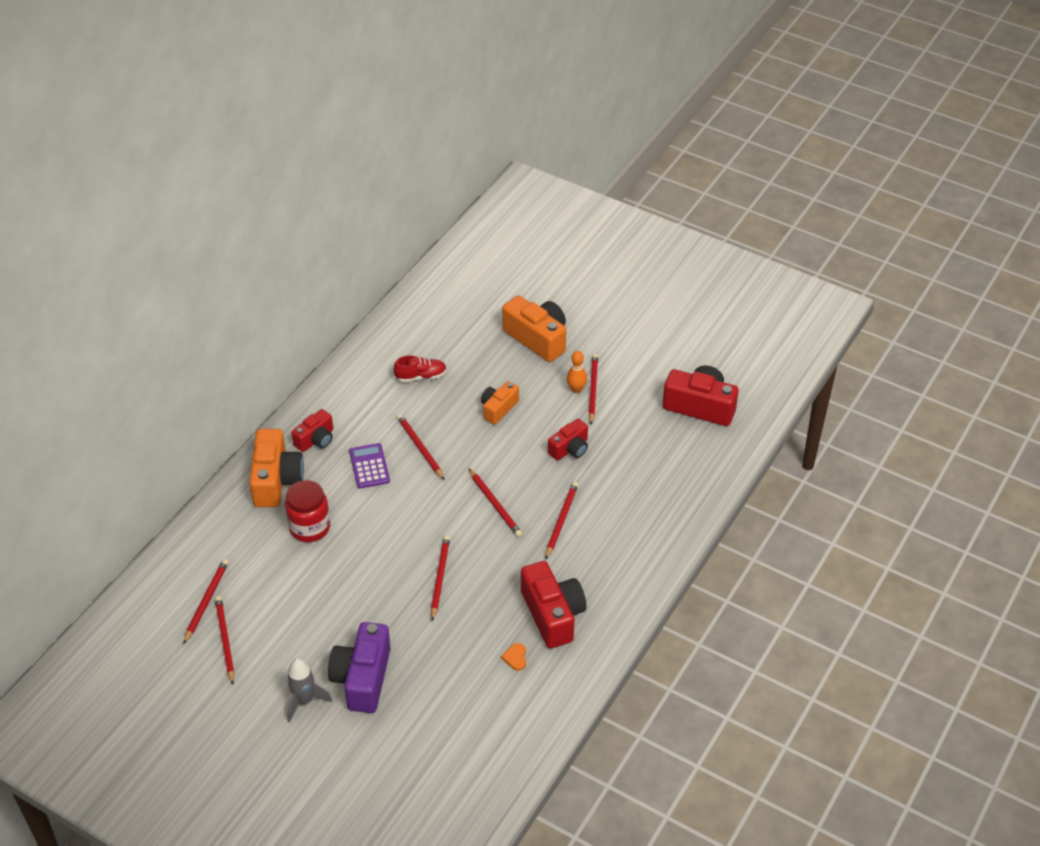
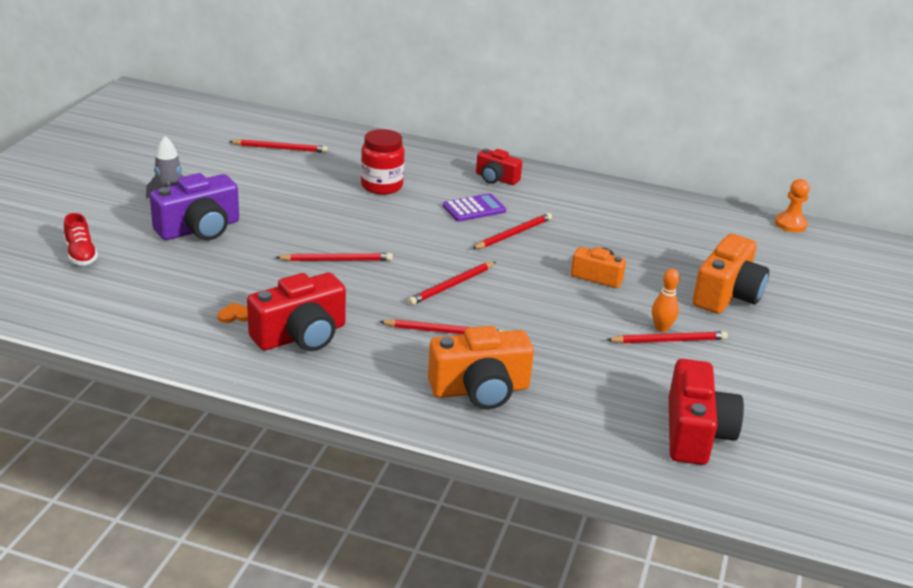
camera: 75 degrees right, 15 degrees down
(225, 640) = (237, 160): red pencil -> none
(276, 480) = (435, 165): orange camera -> orange camera (480, 390)
(362, 678) = (199, 229): purple camera -> purple camera turned 150 degrees clockwise
(421, 376) = (616, 226): red shoe -> red shoe (81, 254)
(441, 267) = (790, 224): none -> orange pawn
(570, 449) = (561, 330): red camera -> none

